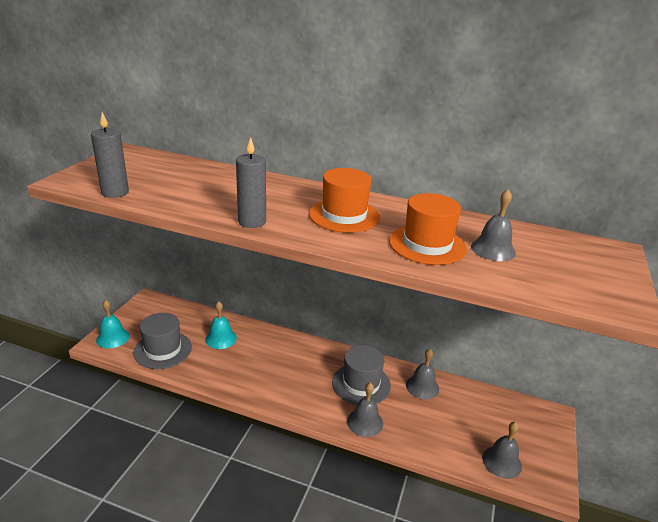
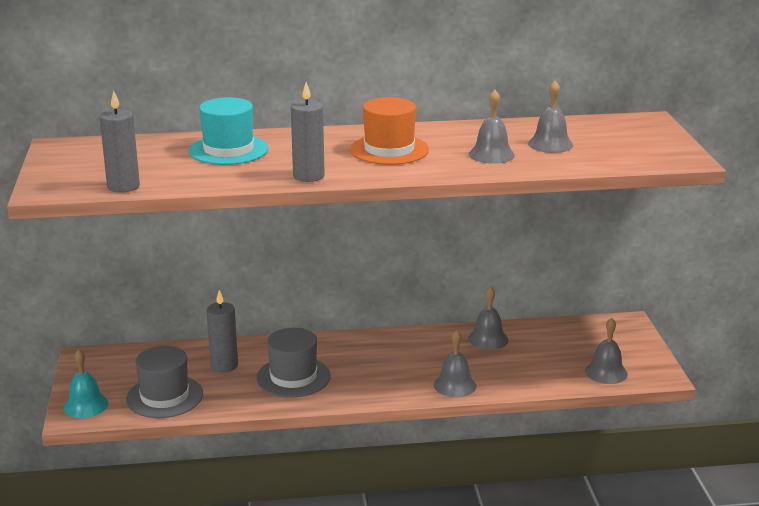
camera: 25 degrees left, 5 degrees down
(221, 338) = (224, 365): turquoise bell -> grey candle
(226, 183) = (228, 150): none -> turquoise hat
(361, 384) = (423, 356): grey hat -> grey hat (293, 377)
(427, 245) = (491, 154): orange hat -> grey bell

